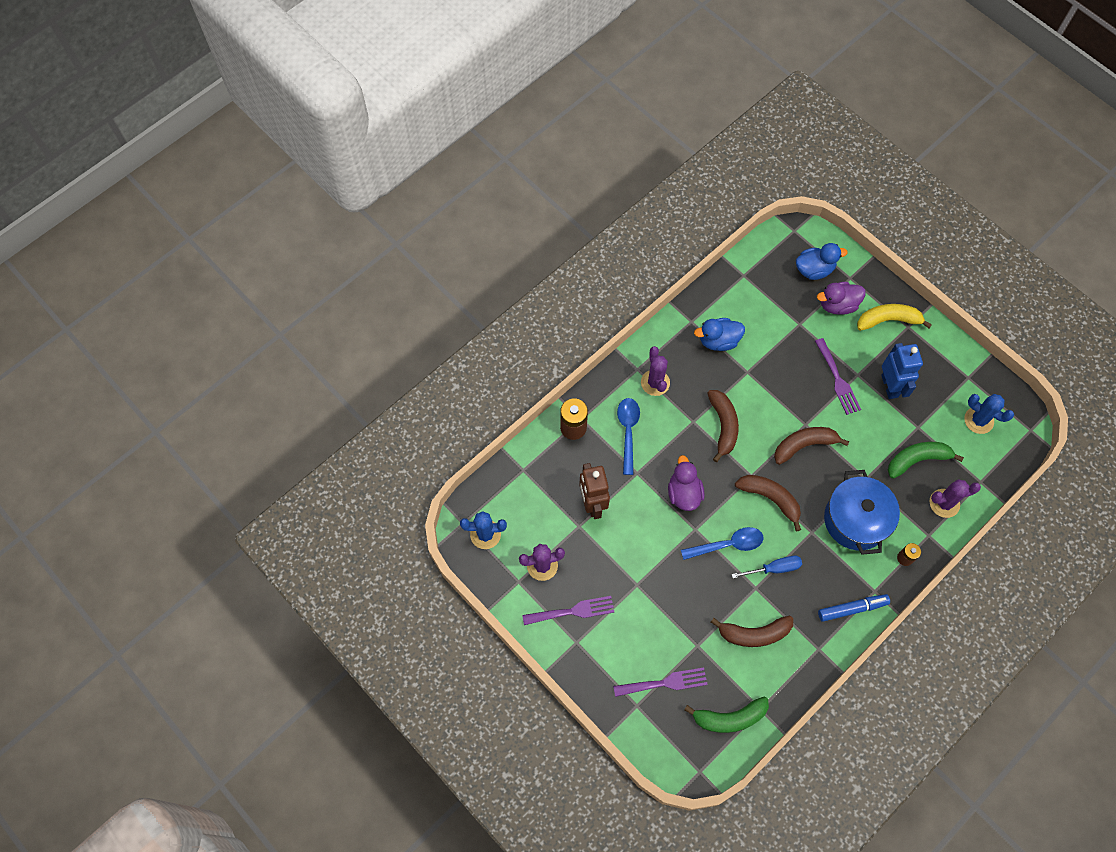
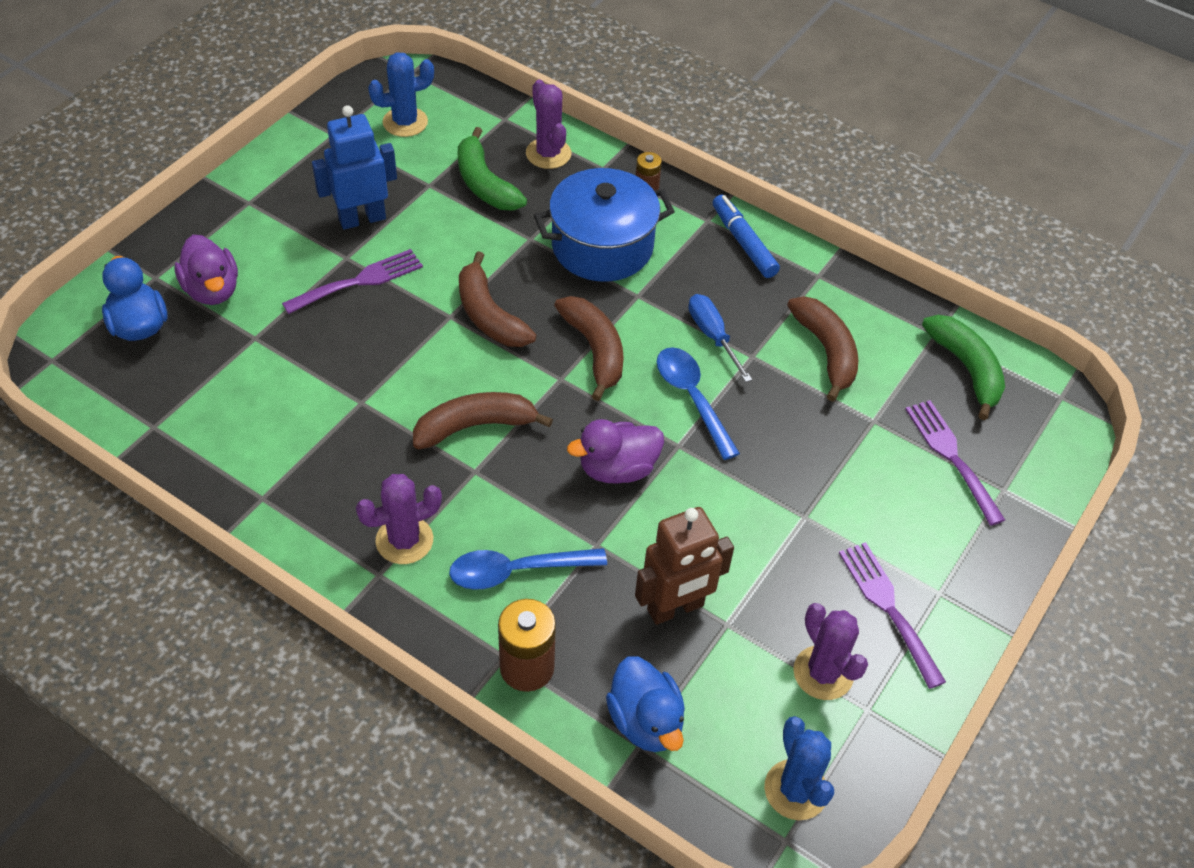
camera: 105 degrees left, 15 degrees down
(718, 341) = (301, 451): blue duck -> blue duck (645, 721)
(770, 498) = (595, 350): brown banana -> brown banana turned 135 degrees clockwise
(888, 320) = (238, 226): yellow banana -> none
(978, 420) = (405, 122): blue cactus -> blue cactus turned 45 degrees clockwise

